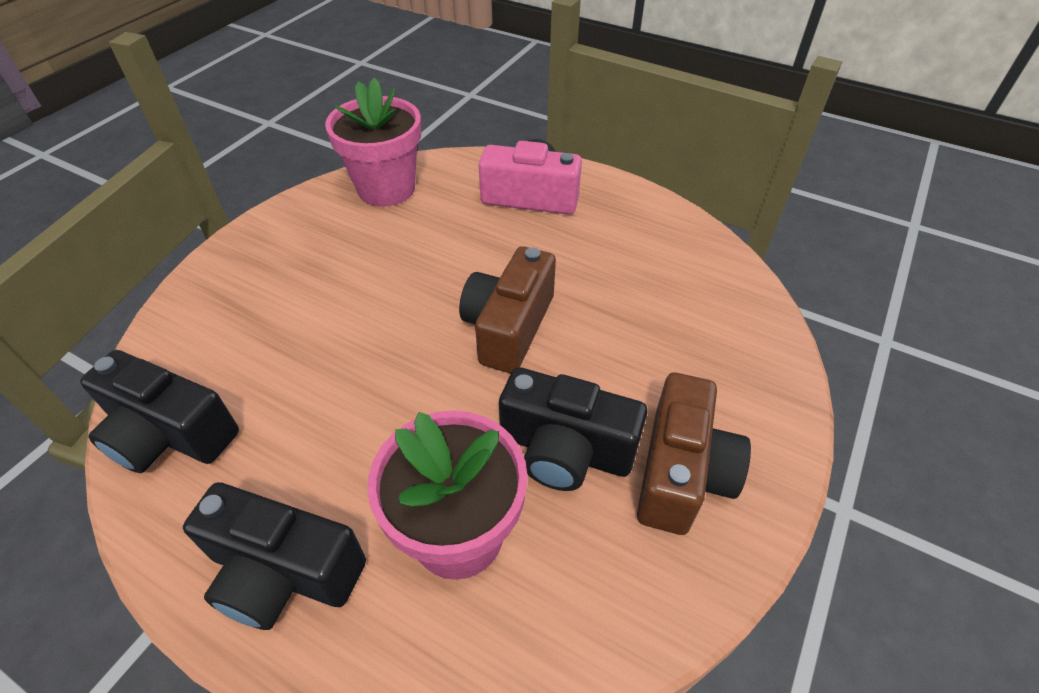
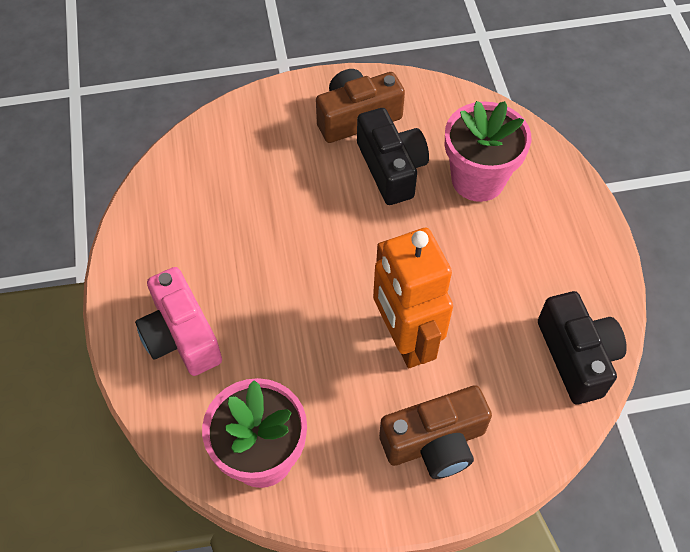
camera: 130 degrees left, 10 degrees up
(283, 572) = (565, 230): black camera -> none
(361, 316) = (405, 340): none -> orange robot
(509, 327) = (333, 251): brown camera -> brown camera (435, 442)

